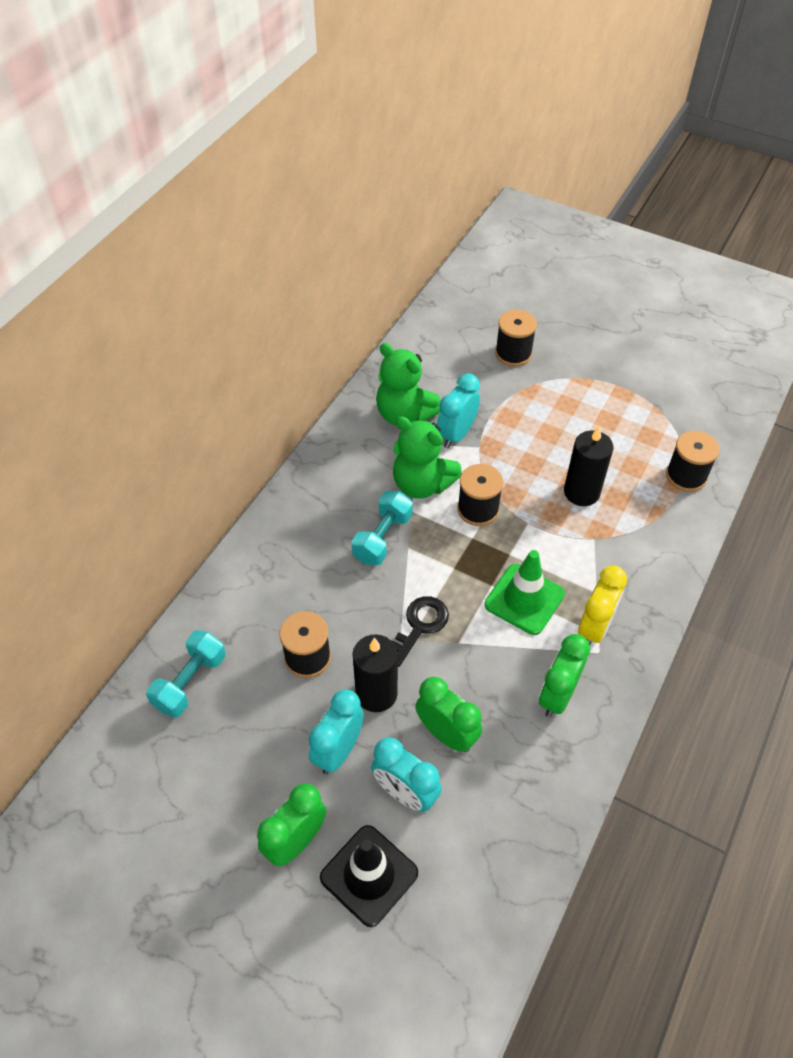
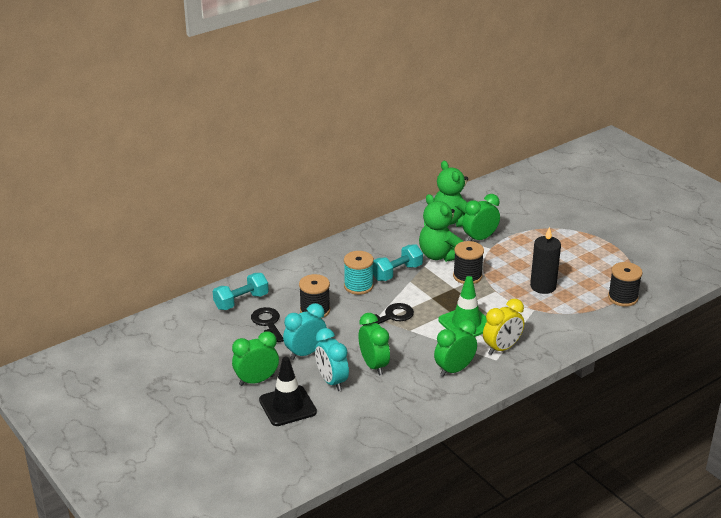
camera: 25 degrees right, 20 degrees down
(252, 712) = (268, 323): none -> black key
(344, 584) = (358, 286): none -> turquoise spool
(376, 693) = (344, 337): black candle -> none
(456, 434) = (479, 238): turquoise clock -> green clock
(513, 353) = (548, 210): black spool -> none

